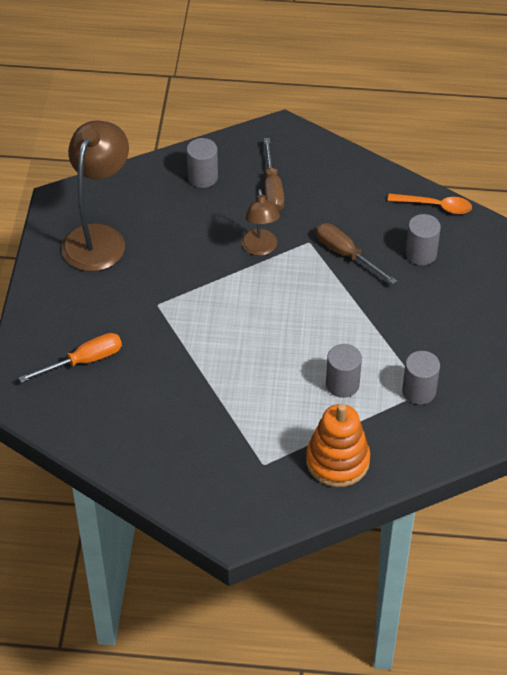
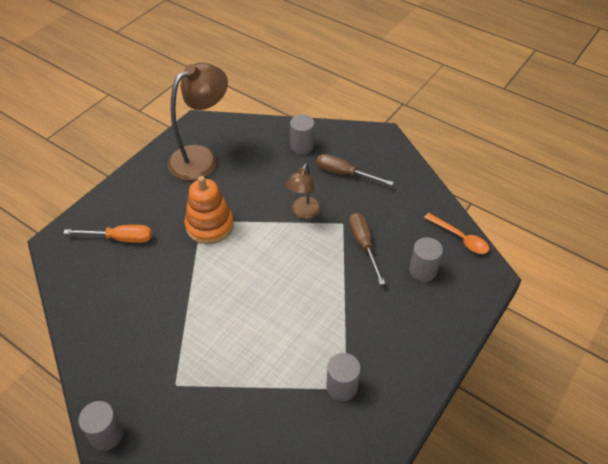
camera: 30 degrees right, 0 degrees up
(272, 189) = (344, 173): brown screwdriver -> brown screwdriver turned 90 degrees clockwise
(337, 461) = (233, 414): orange stacking toy -> orange stacking toy (209, 225)
(342, 384) = (285, 348): grey cylinder -> grey cylinder (106, 434)

